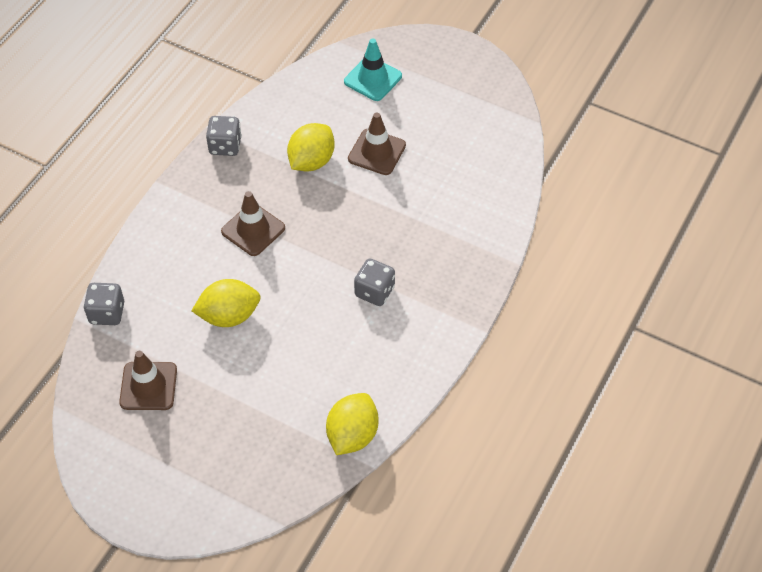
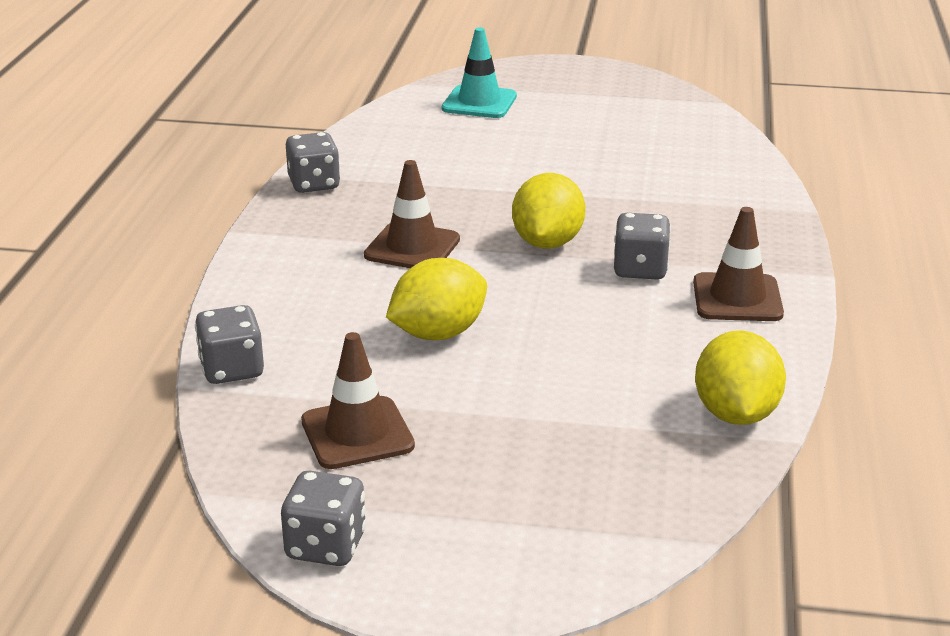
camera: 20 degrees left, 25 degrees down
(97, 464) = (326, 546): none -> grey dice
(311, 161) = (450, 177): yellow lemon -> yellow lemon (547, 243)
(377, 152) = (535, 155): brown traffic cone -> brown traffic cone (737, 298)

